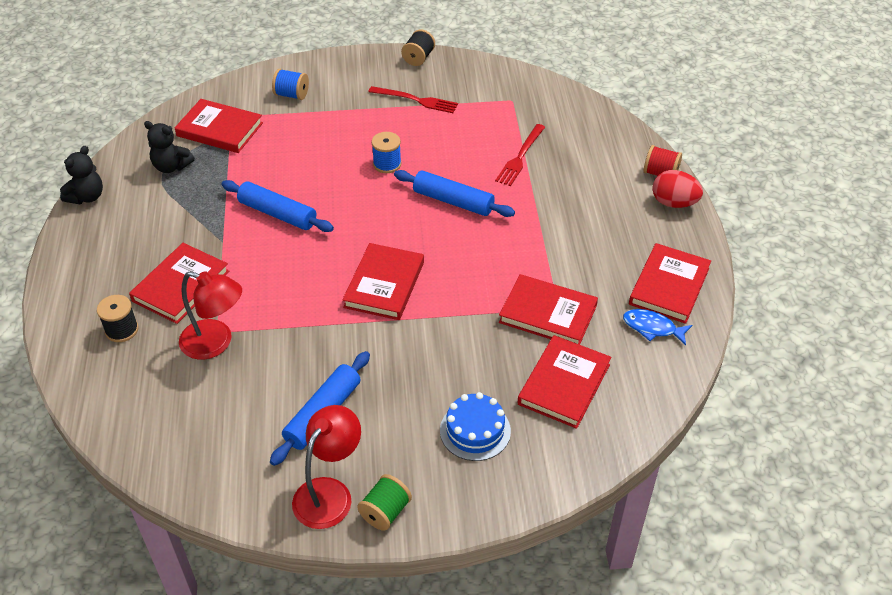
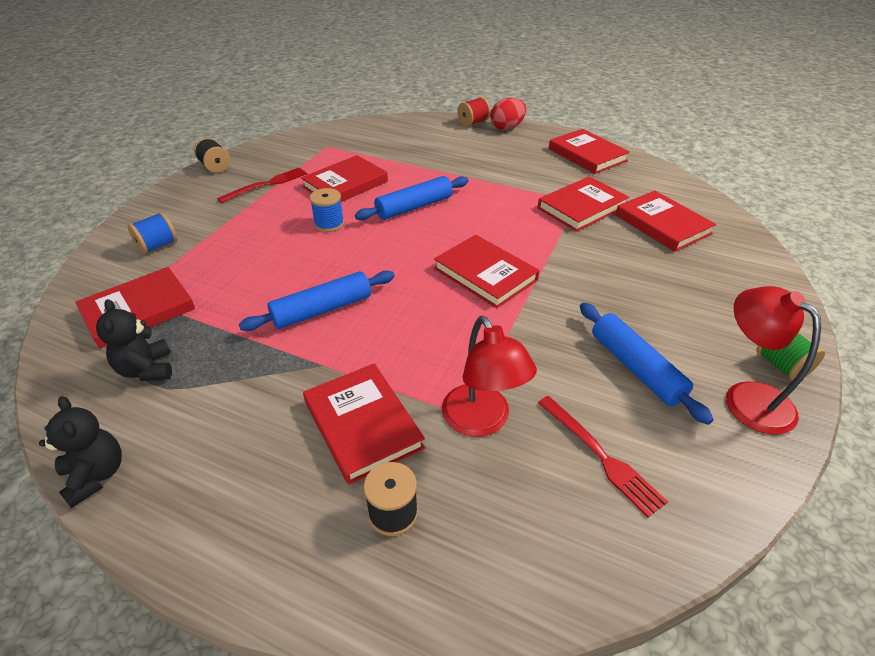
camera: 60 degrees left, 5 degrees down
(171, 166) = (147, 369): black teddy bear -> black teddy bear turned 105 degrees clockwise
(216, 343) = (482, 421): red lamp -> red lamp turned 105 degrees clockwise
(455, 143) = (345, 184): none -> red book
(475, 430) = (696, 282): blue cake -> none
(520, 157) = (396, 163): red fork -> red fork (600, 455)
(652, 328) = (624, 173): blue fish -> none

